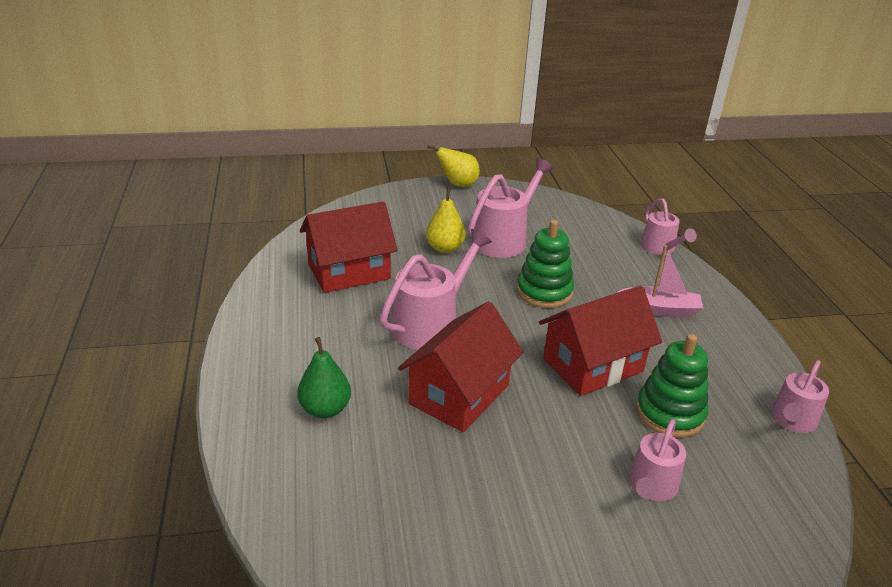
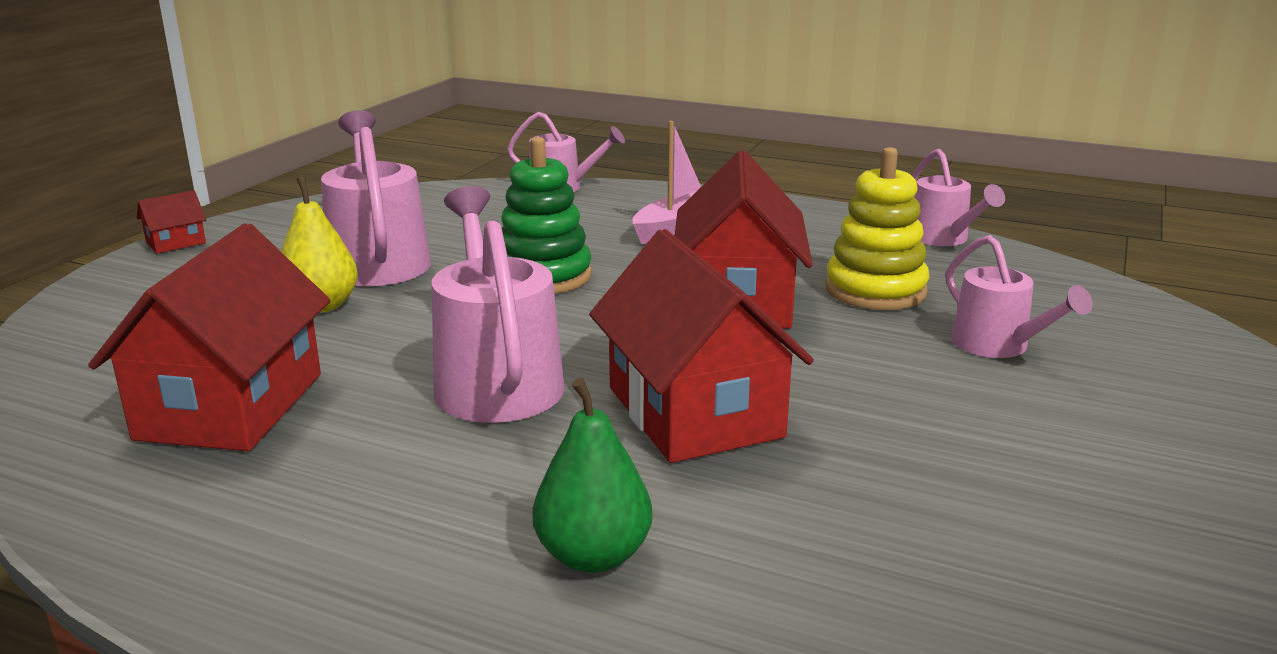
camera: 55 degrees left, 10 degrees down
(458, 184) = (176, 243): yellow pear -> red house
(669, 413) = (875, 290): green stacking toy -> yellow stacking toy

